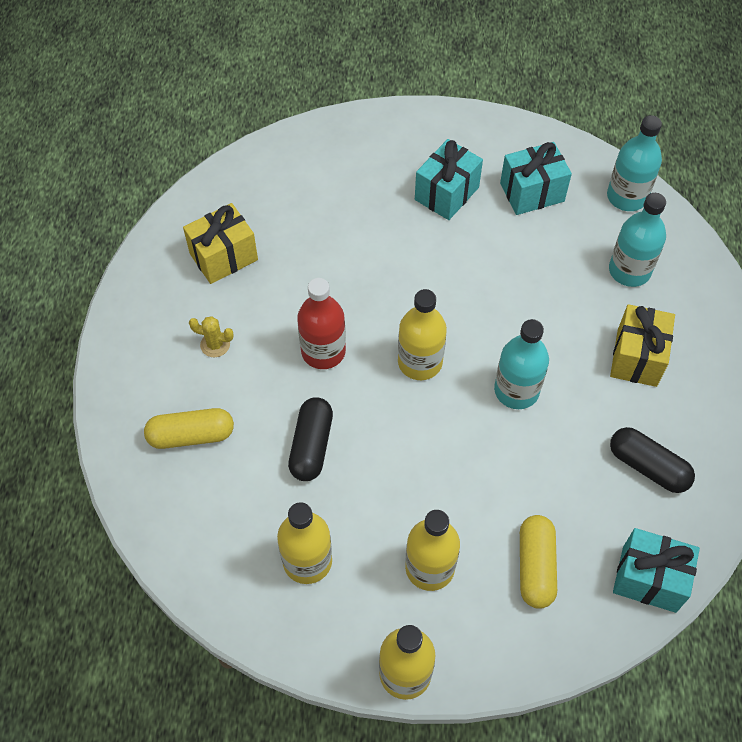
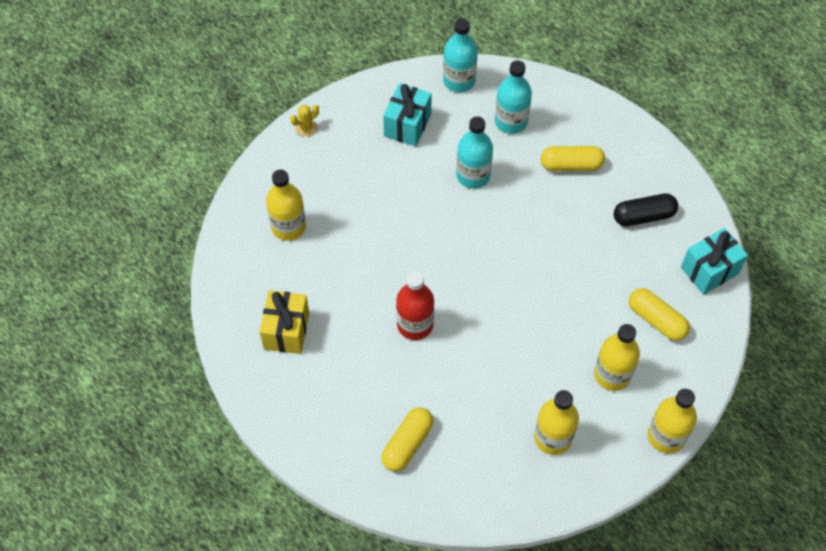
camera: 50 degrees left, 0 degrees up
(215, 344) = (351, 383): yellow cactus -> yellow cactus (306, 128)
(311, 446) = (476, 380): black capsule -> none
(420, 362) = (472, 277): yellow bottle -> yellow bottle (288, 227)
(446, 193) = (362, 170): turquoise gift -> none
(516, 390) = (537, 242): turquoise bottle -> turquoise bottle (473, 176)
(636, 357) = (571, 165): yellow gift -> yellow capsule

